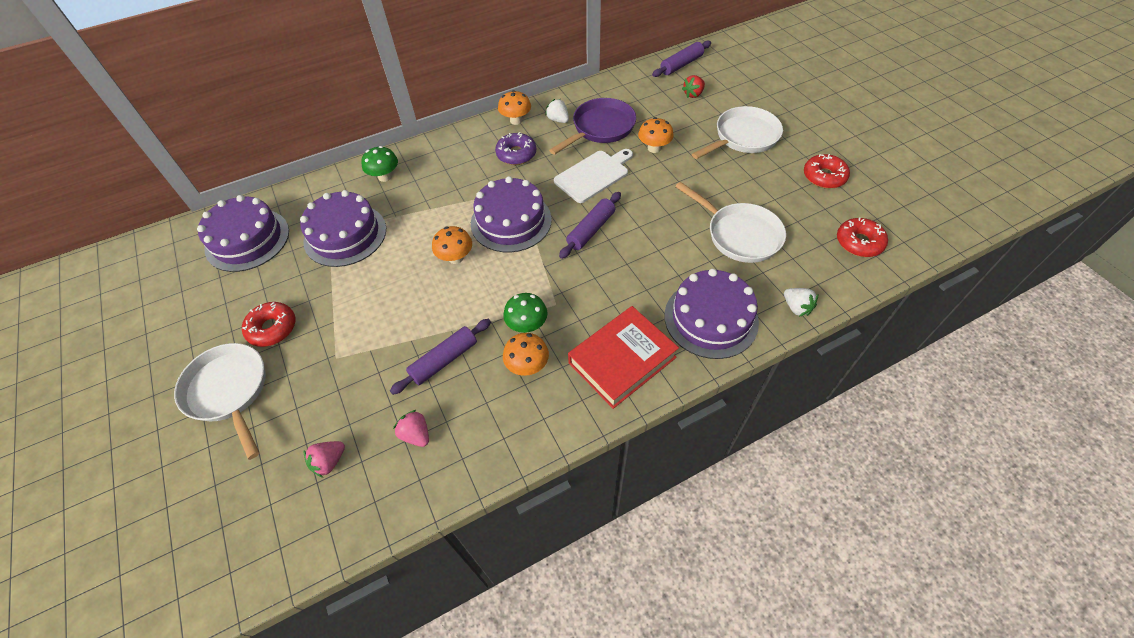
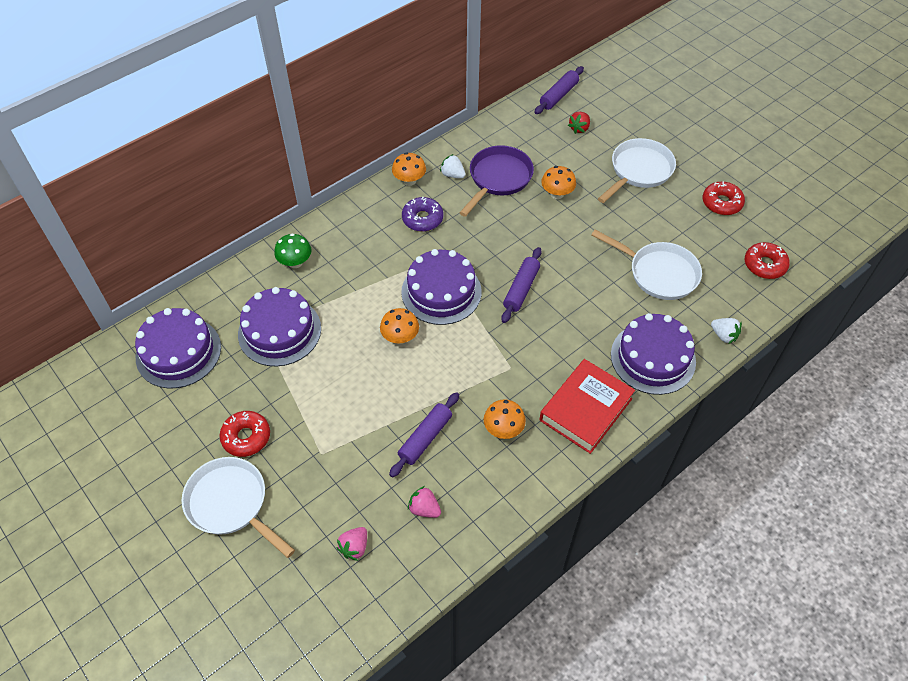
camera: 15 degrees left, 0 degrees up
(527, 325) = (491, 392): green mushroom -> none
(593, 175) = (506, 231): white cutting board -> none

